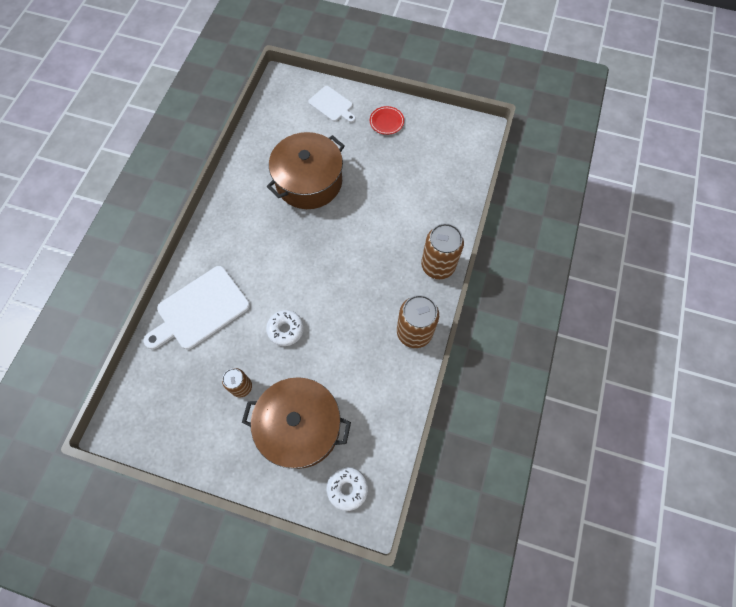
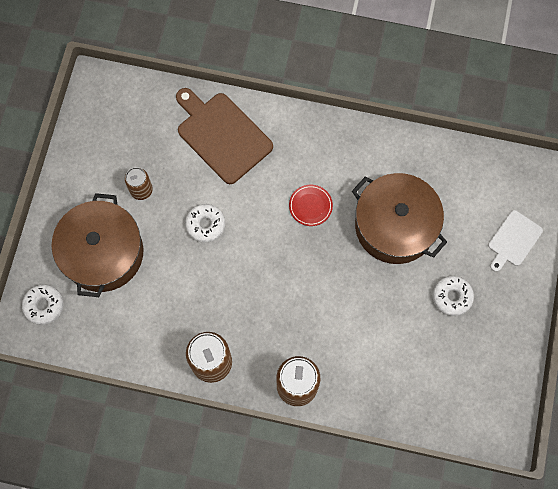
camera: 85 degrees right, 5 degrees up
(200, 309) = (222, 135): white cutting board -> brown cutting board
(372, 149) = (451, 297): none -> white donut
(386, 122) = (497, 311): red plate -> red plate (310, 206)

